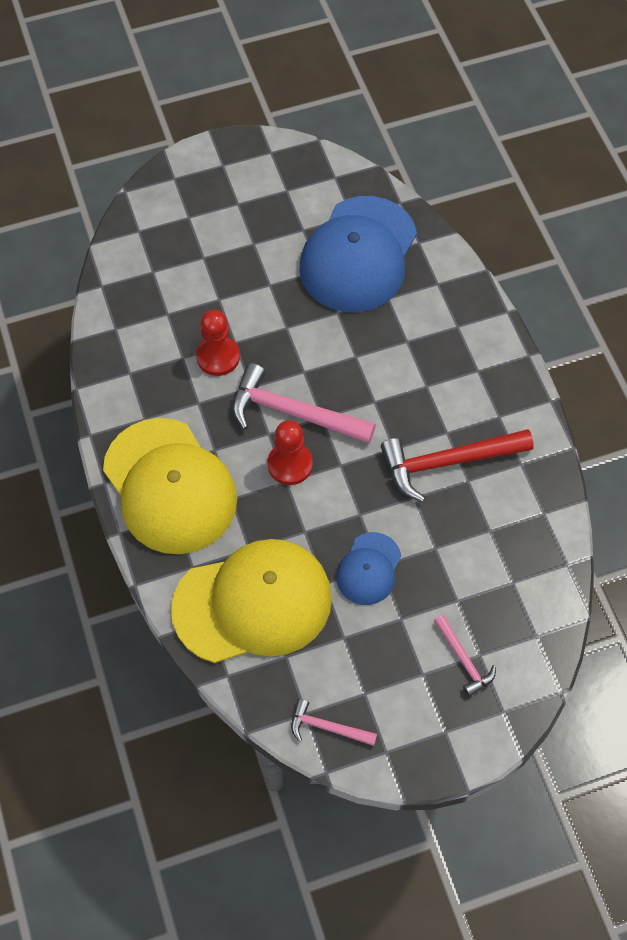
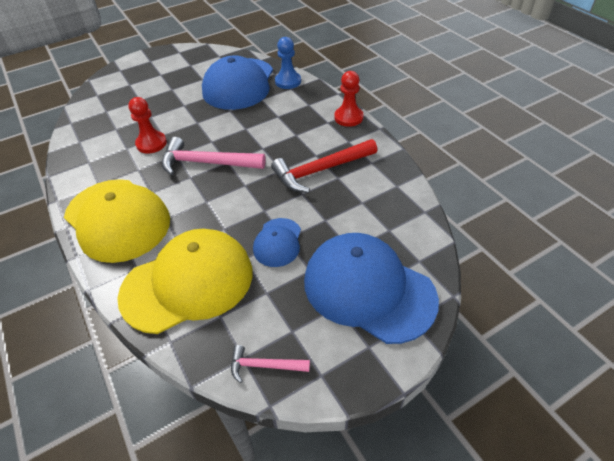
camera: 10 degrees left, 15 degrees down
(290, 464) = (208, 191): red pawn -> red pawn (348, 117)
(436, 266) = (288, 81): none -> blue pawn
(463, 660) = (368, 289): pink hammer -> blue cap

